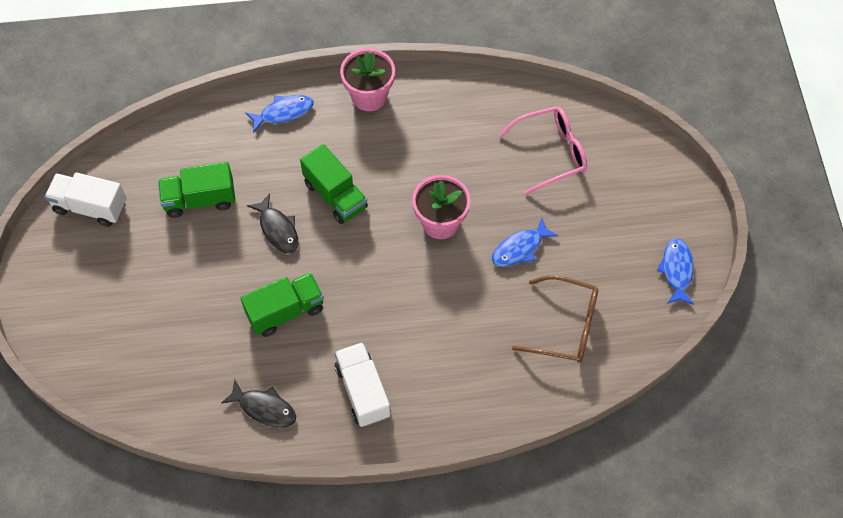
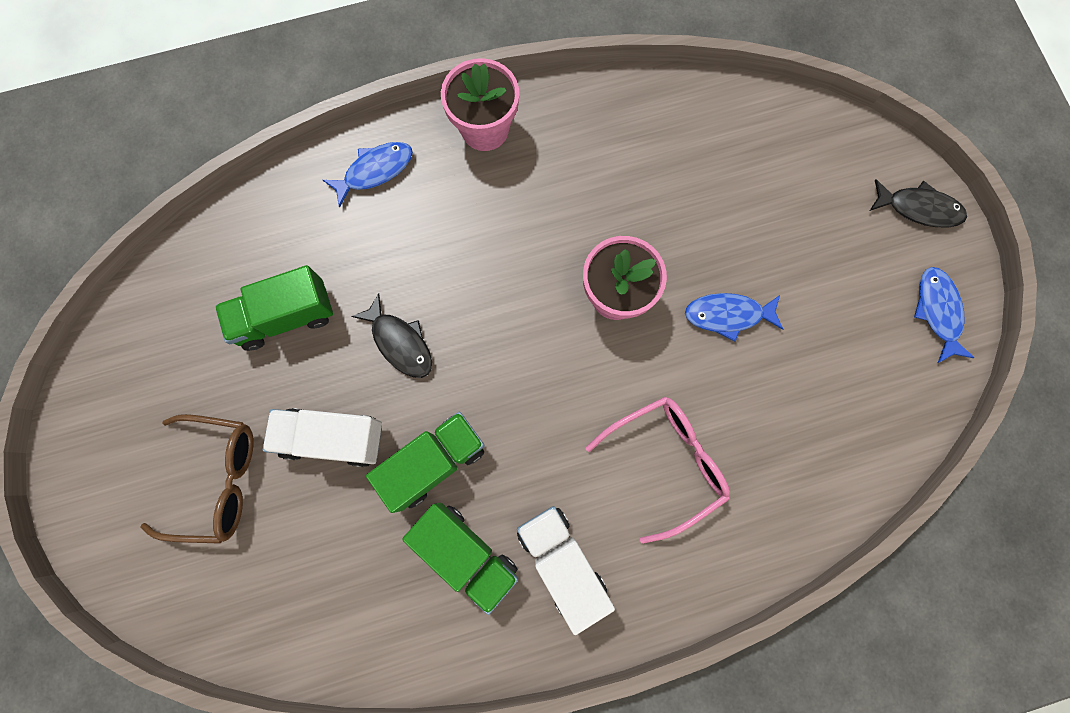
camera: 10 degrees left, 15 degrees up
(90, 207) = (136, 353): white truck -> white truck (332, 438)
(264, 408) = (433, 612): black fish -> black fish (918, 208)
(335, 195) = (468, 280): green truck -> green truck (466, 553)
(520, 248) = (728, 315): blue fish -> blue fish turned 45 degrees clockwise
(551, 153) = (740, 171): pink glasses -> pink glasses (666, 462)
(565, 326) = (811, 417): brown glasses -> brown glasses (217, 479)

